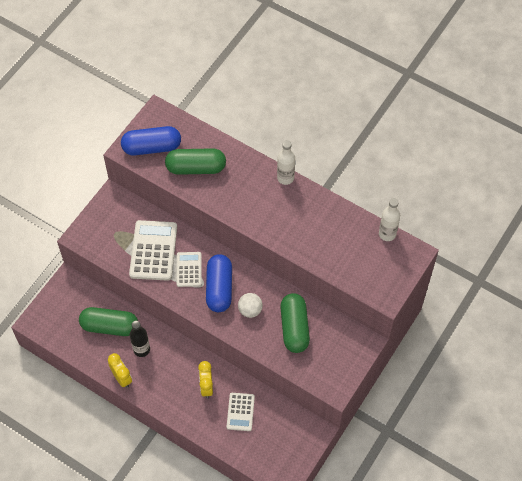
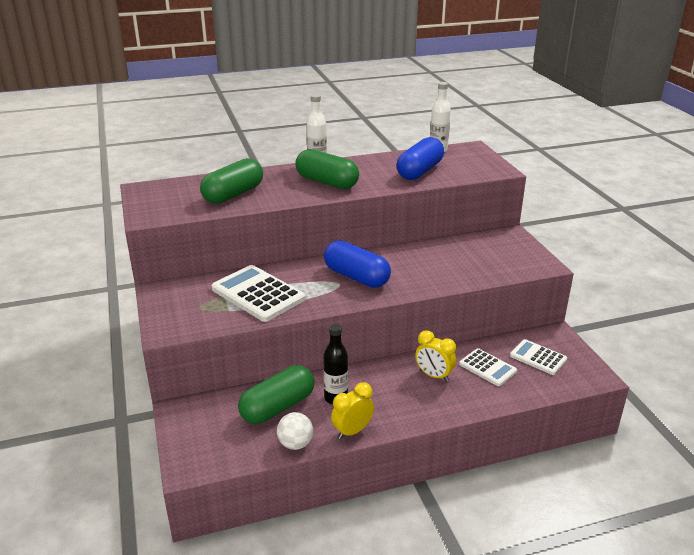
camera: 50 degrees left, 30 degrees down
(122, 378) = (352, 431): yellow clock -> yellow clock turned 45 degrees counterclockwise
(151, 147) = (170, 205): blue capsule -> blue capsule (419, 171)
(189, 269) = (310, 284): white calculator -> white calculator (538, 357)
(250, 310) = (403, 271): white ball -> white ball (295, 444)
(294, 328) = (453, 258): green capsule -> green capsule (327, 182)

